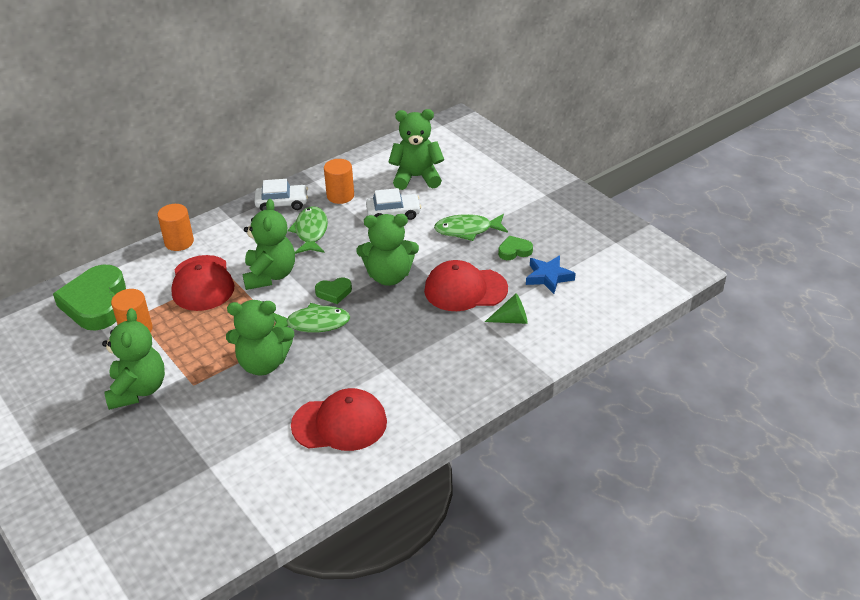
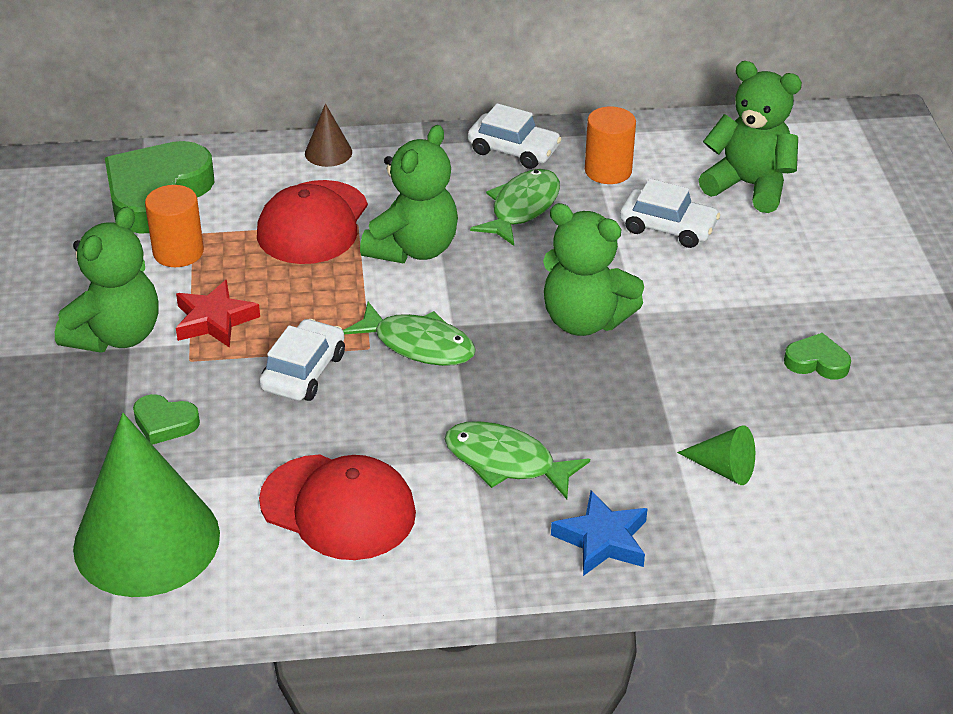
camera: 30 degrees right, 0 degrees up
(179, 242) = (328, 152): orange cylinder -> brown cone
(189, 357) = (214, 320): none -> red star
(250, 489) = (146, 541): none -> green cone
(263, 363) = (303, 372): green teddy bear -> white car
(334, 292) = (483, 311): green heart -> green heart (165, 423)
(465, 289) = (686, 390): red cap -> none
(467, 230) = (764, 298): green fish -> green fish (505, 462)
(548, 277) = (840, 427): blue star -> blue star (602, 540)

